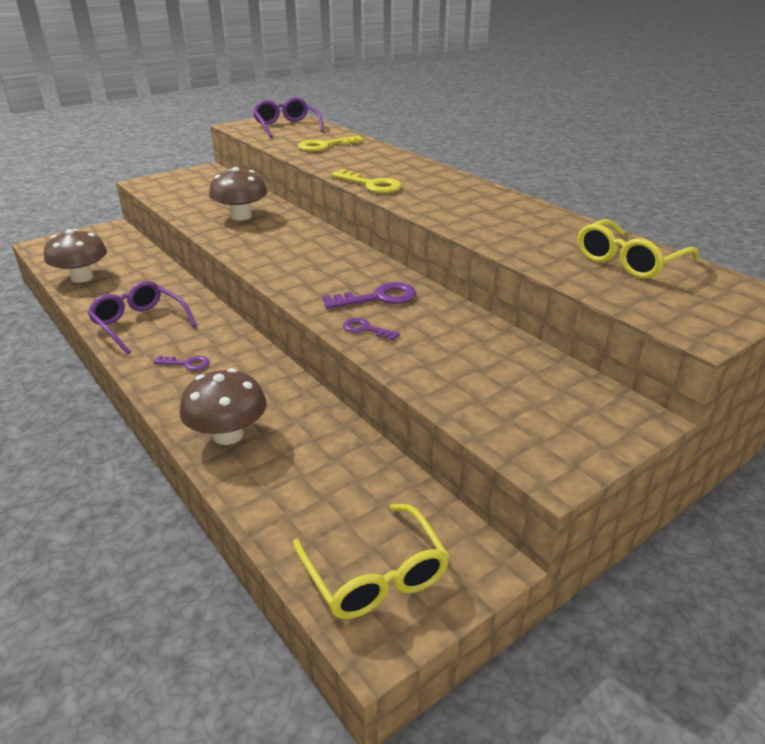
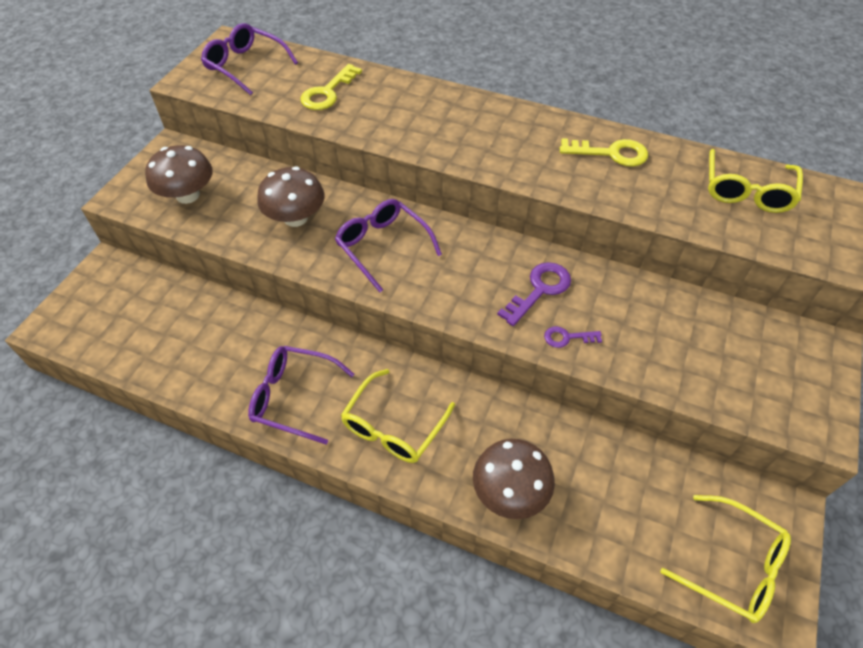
camera: 30 degrees left, 20 degrees up
(82, 277) = (157, 358): brown mushroom -> brown mushroom (188, 195)
(187, 364) = (393, 427): purple key -> yellow glasses
(283, 244) = (382, 246): none -> purple glasses
(371, 185) = (444, 151): yellow key -> yellow key (611, 153)

